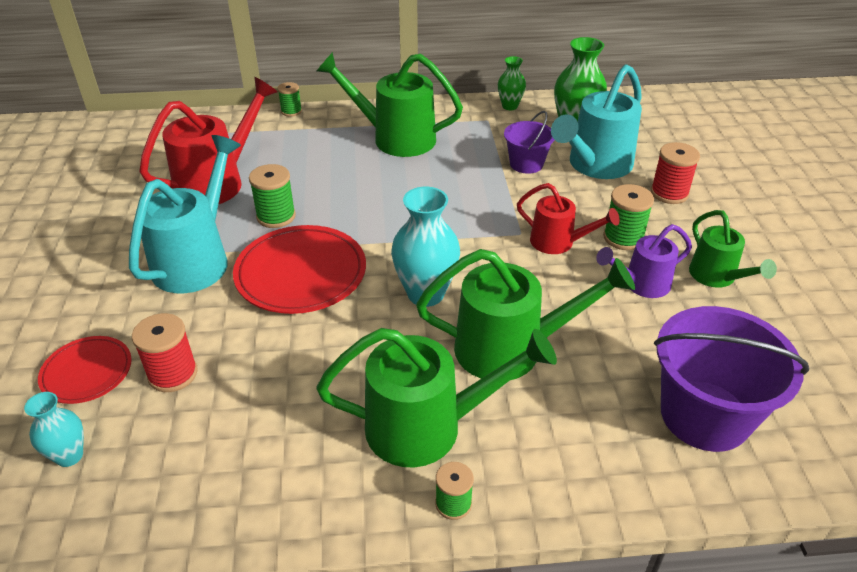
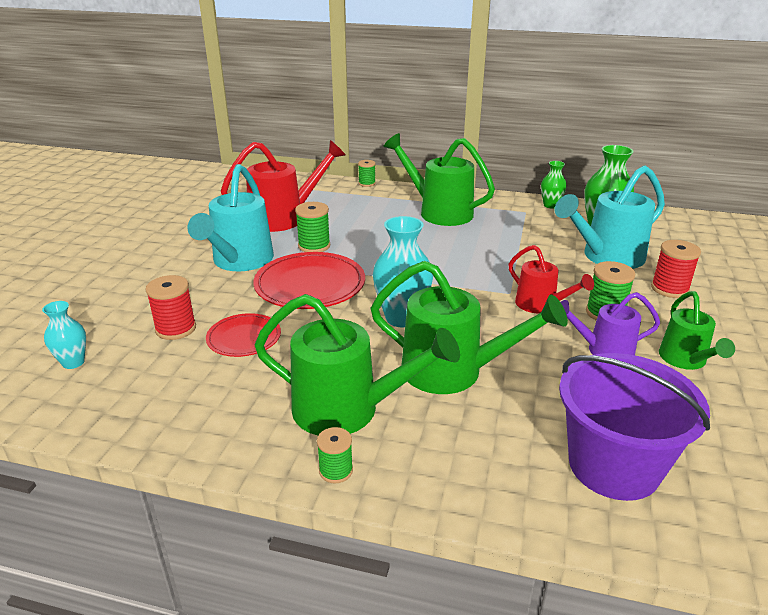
camera: 20 degrees right, 10 degrees down
(87, 372) = (119, 315): red plate -> red plate (244, 338)
(197, 259) = (239, 262): turquoise watering can -> turquoise watering can turned 150 degrees clockwise
(526, 164) = (543, 246): purple bucket -> none

